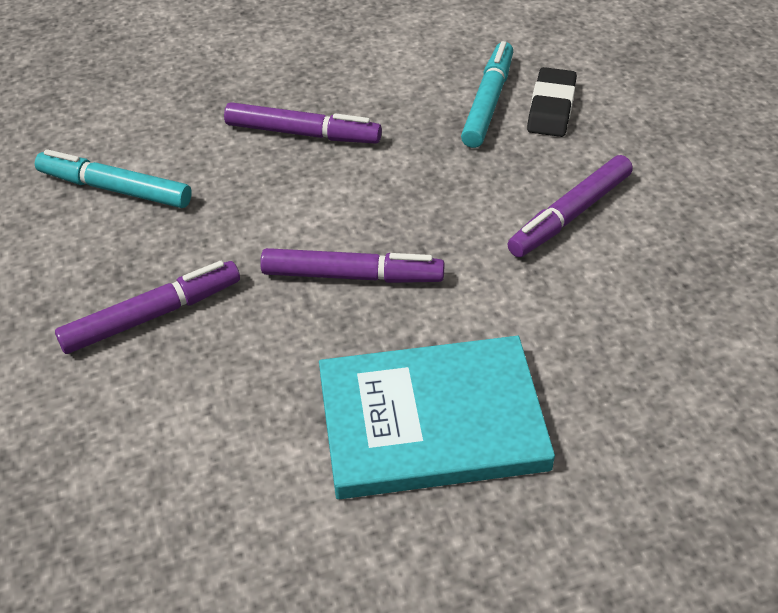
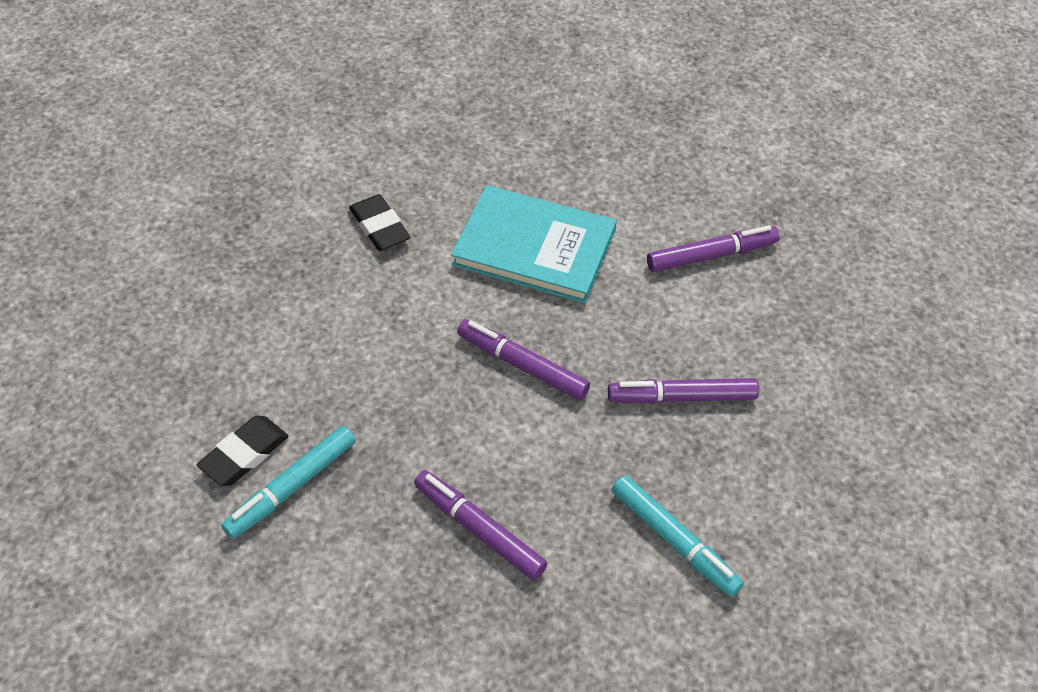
camera: 155 degrees left, 5 degrees up
(570, 215) = (329, 343): purple marker -> purple marker (711, 255)
(645, 361) = (379, 227): none -> black eraser

